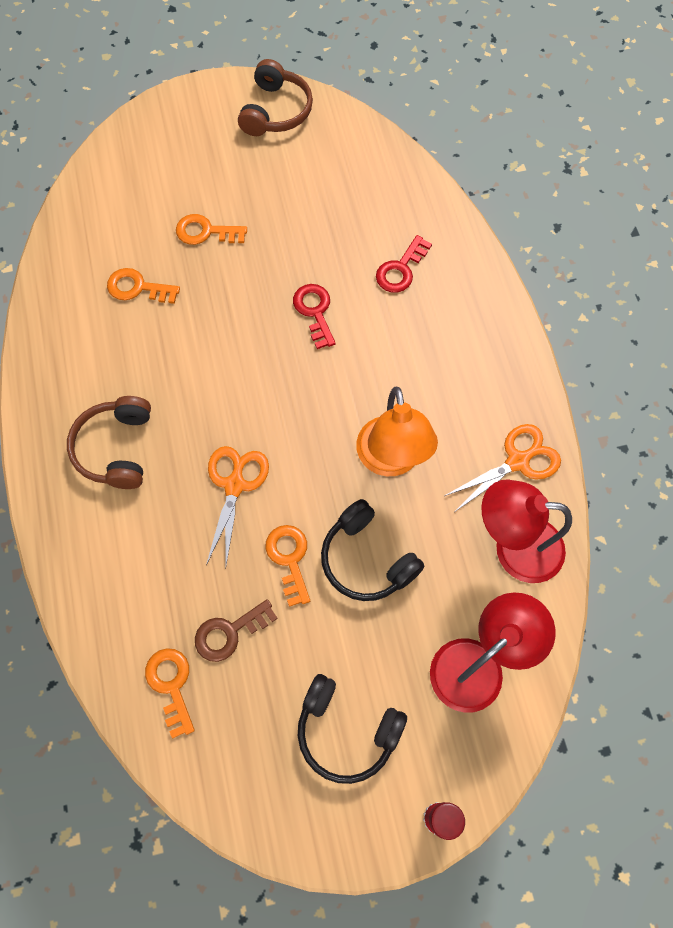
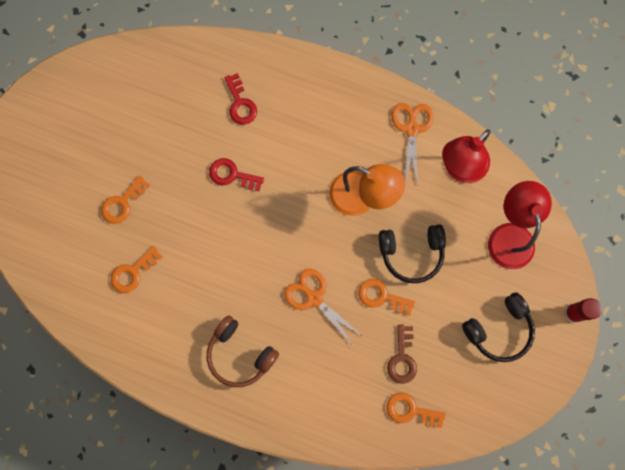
camera: 55 degrees left, 10 degrees up
(275, 111) = (60, 97): brown headphones -> none

